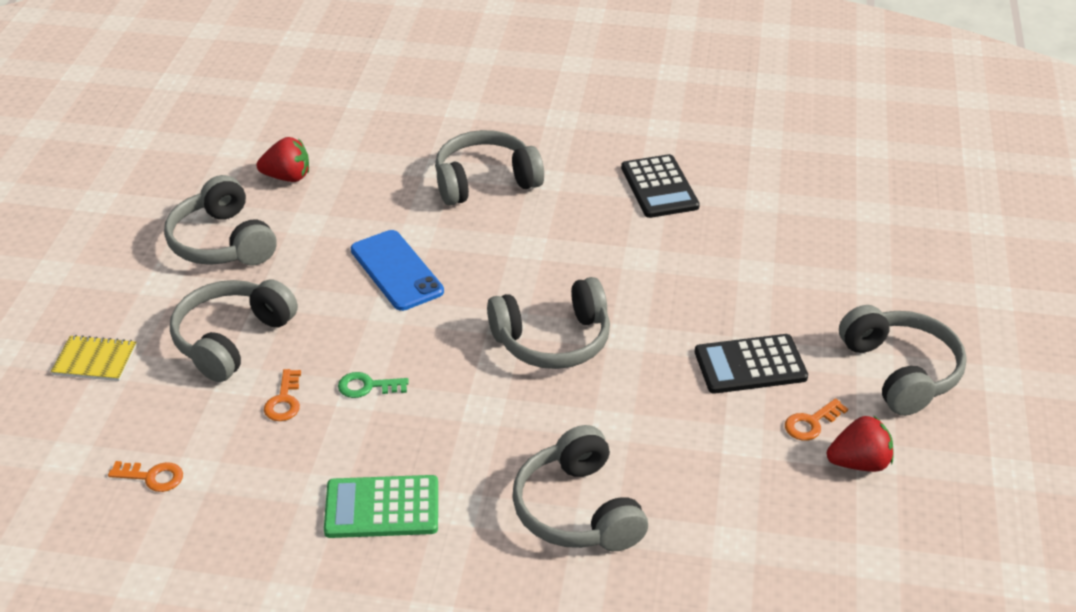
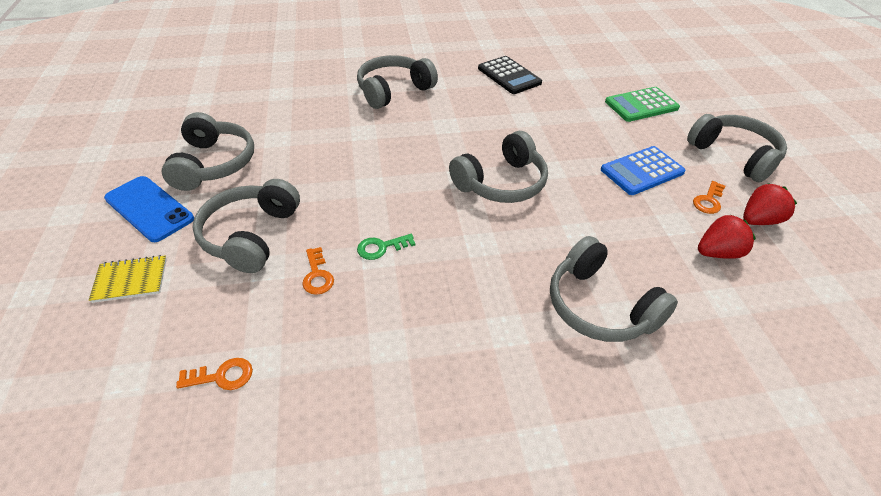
camera: 20 degrees left, 5 degrees up
(222, 242) = (214, 164): grey headphones -> grey headphones turned 135 degrees counterclockwise
(287, 177) = (248, 111): red strawberry -> red strawberry (717, 252)
(382, 508) = (445, 348): green calculator -> green calculator (641, 105)
(396, 271) = (361, 158): blue phone -> blue phone (149, 209)
(750, 365) = (642, 171): black calculator -> blue calculator

